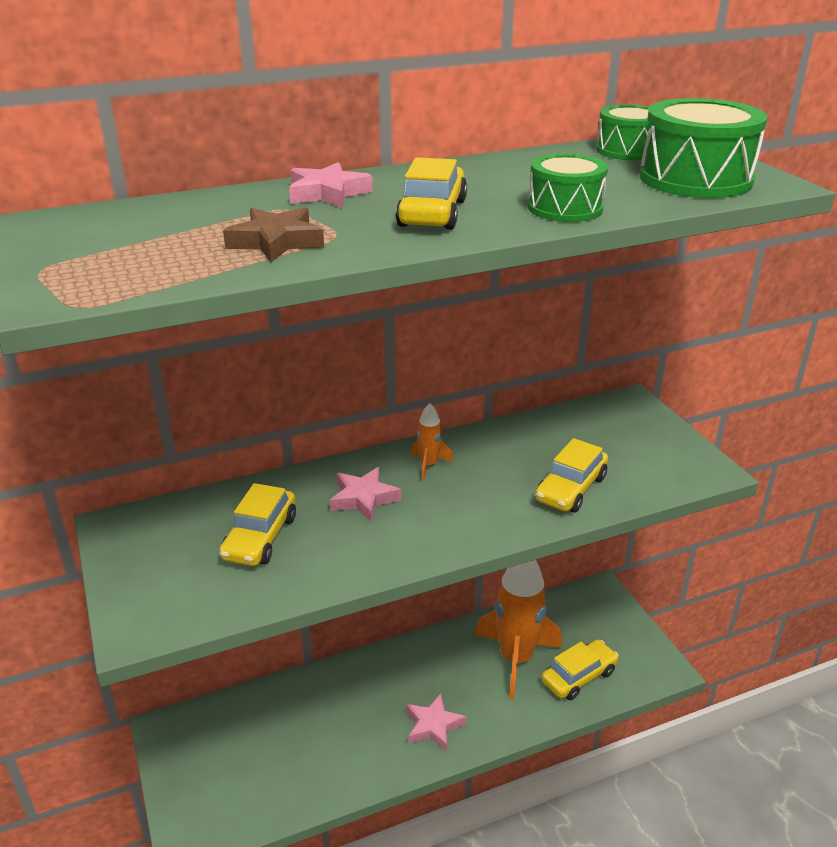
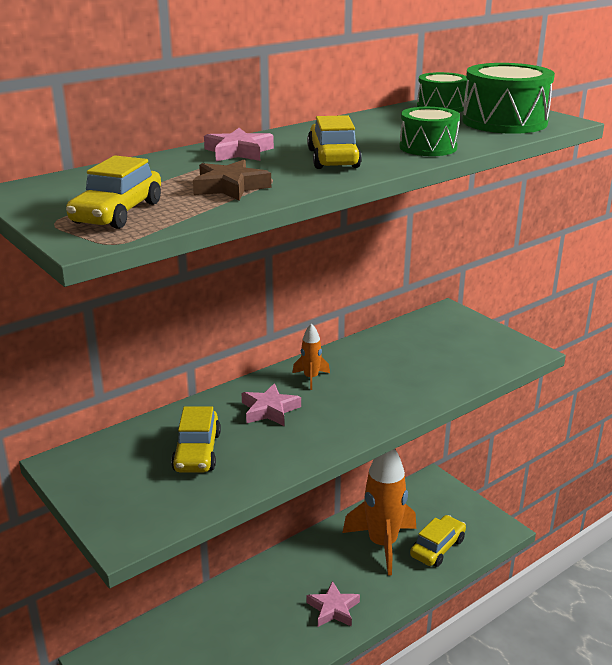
camera: 15 degrees left, 5 degrees down
(571, 489) = (431, 379): yellow car -> yellow car (117, 213)

